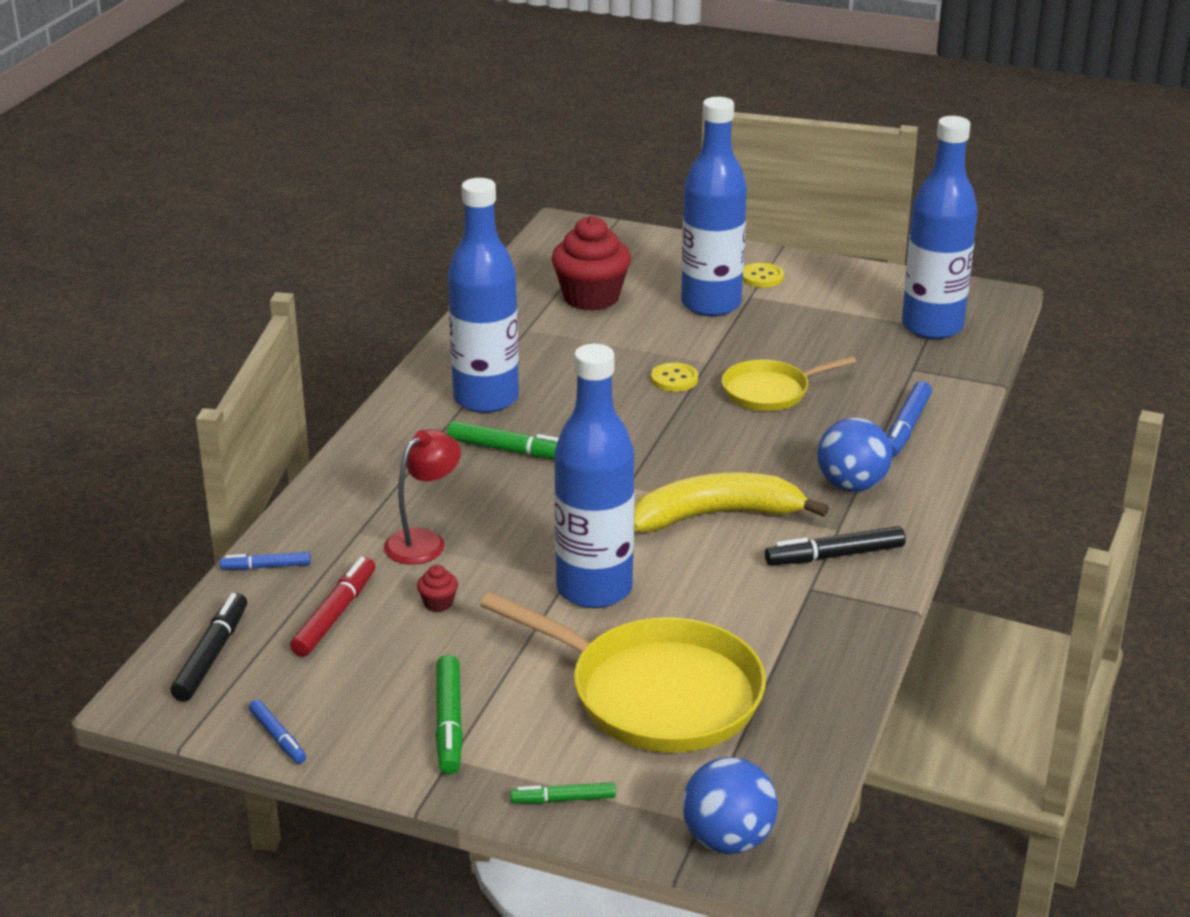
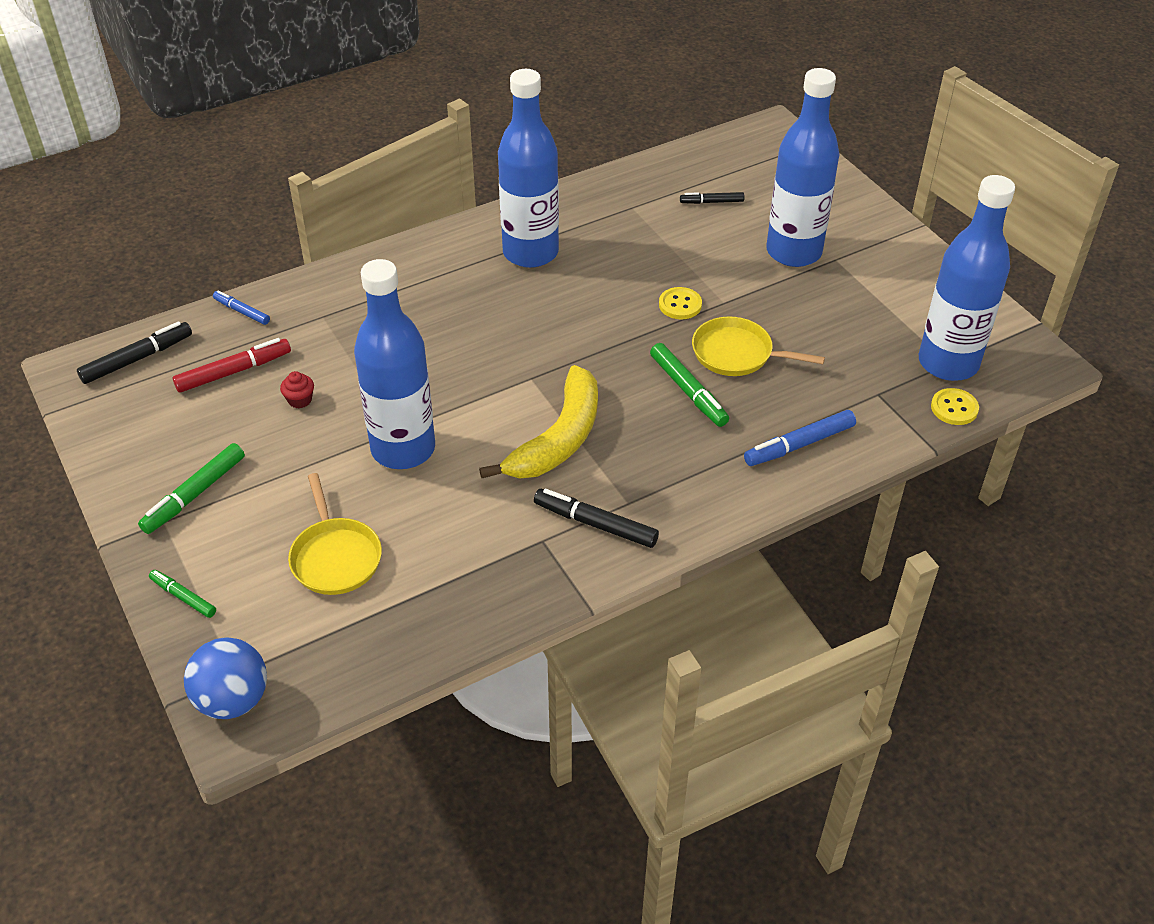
camera: 40 degrees right, 15 degrees up
(278, 737) = (98, 441): blue marker -> none
(424, 541) = (351, 346): red lamp -> none
(510, 450) = (493, 304): green marker -> green marker (688, 391)
(591, 297) = (711, 202): red cupcake -> black marker
(656, 694) = (335, 557): yellow pan -> yellow pan, size x0.57
(716, 515) = (558, 439): yellow banana -> yellow banana turned 90 degrees clockwise
(762, 277) = (867, 246): yellow button -> yellow button (954, 408)
(851, 485) = (688, 471): blue ball -> none

